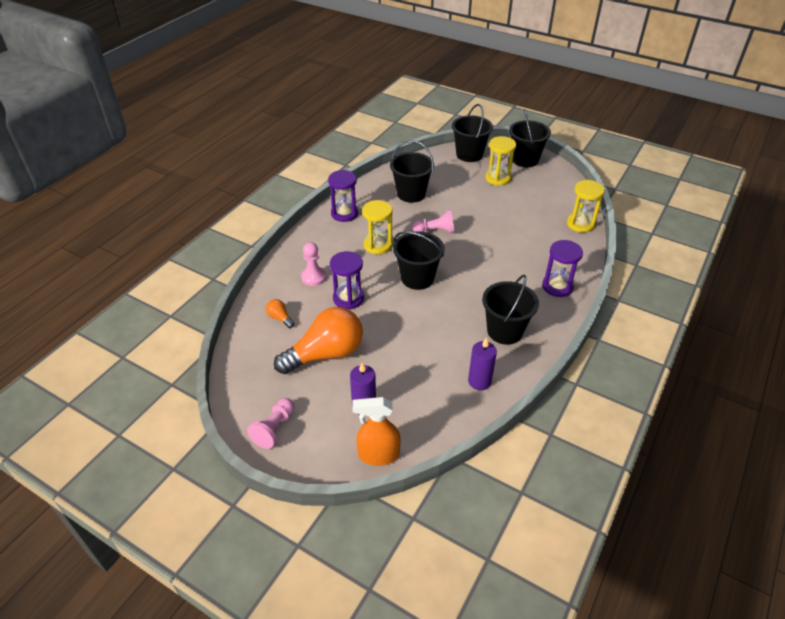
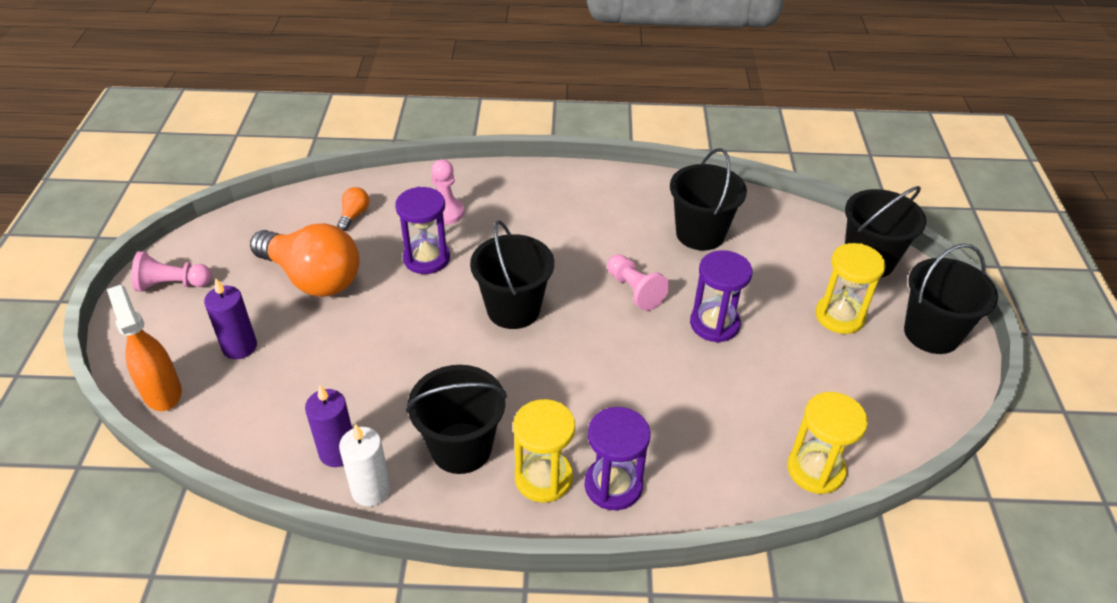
camera: 60 degrees right, 0 degrees up
(344, 213) = (595, 188): purple hourglass -> purple hourglass (714, 324)
(378, 245) = (554, 244): yellow hourglass -> yellow hourglass (543, 478)
(514, 375) = (371, 490): none -> white candle

